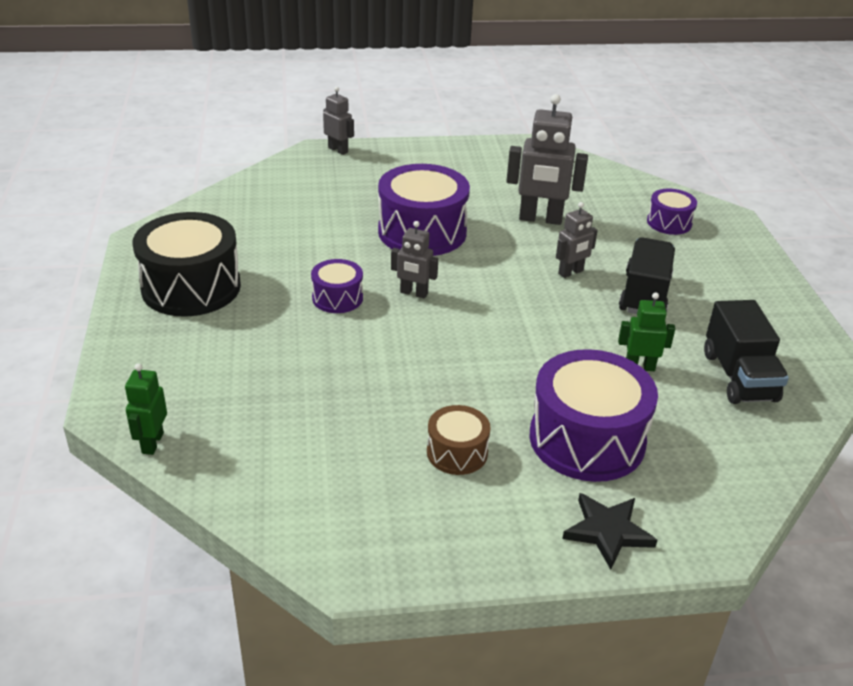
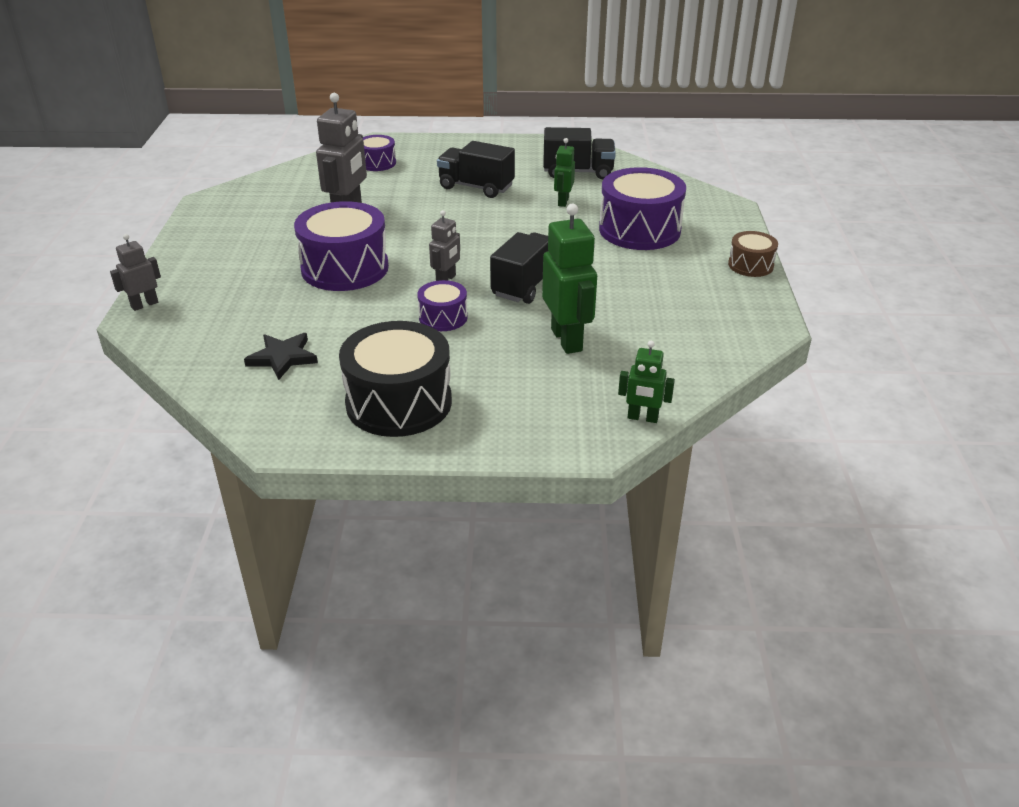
camera: 80 degrees left, 0 degrees up
(302, 383) = (567, 340): none -> green robot
(414, 348) = (526, 285): none -> black truck
(457, 452) = (653, 278): brown drum -> brown drum (750, 265)
(571, 272) = (436, 210): grey robot -> none
(607, 531) = (725, 235): black star -> black star (282, 358)

